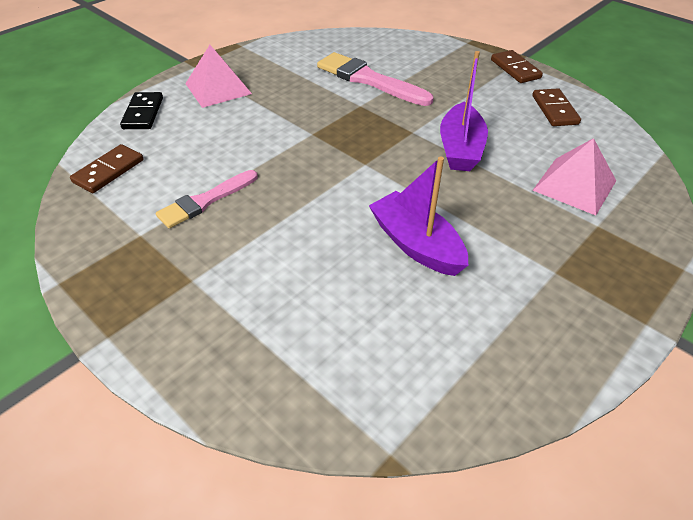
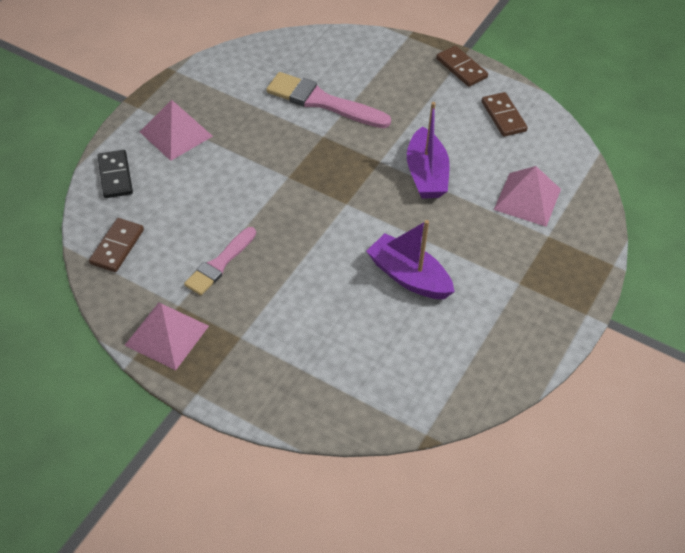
camera: 15 degrees left, 5 degrees up
(110, 264) = (167, 335): none -> pink pyramid

